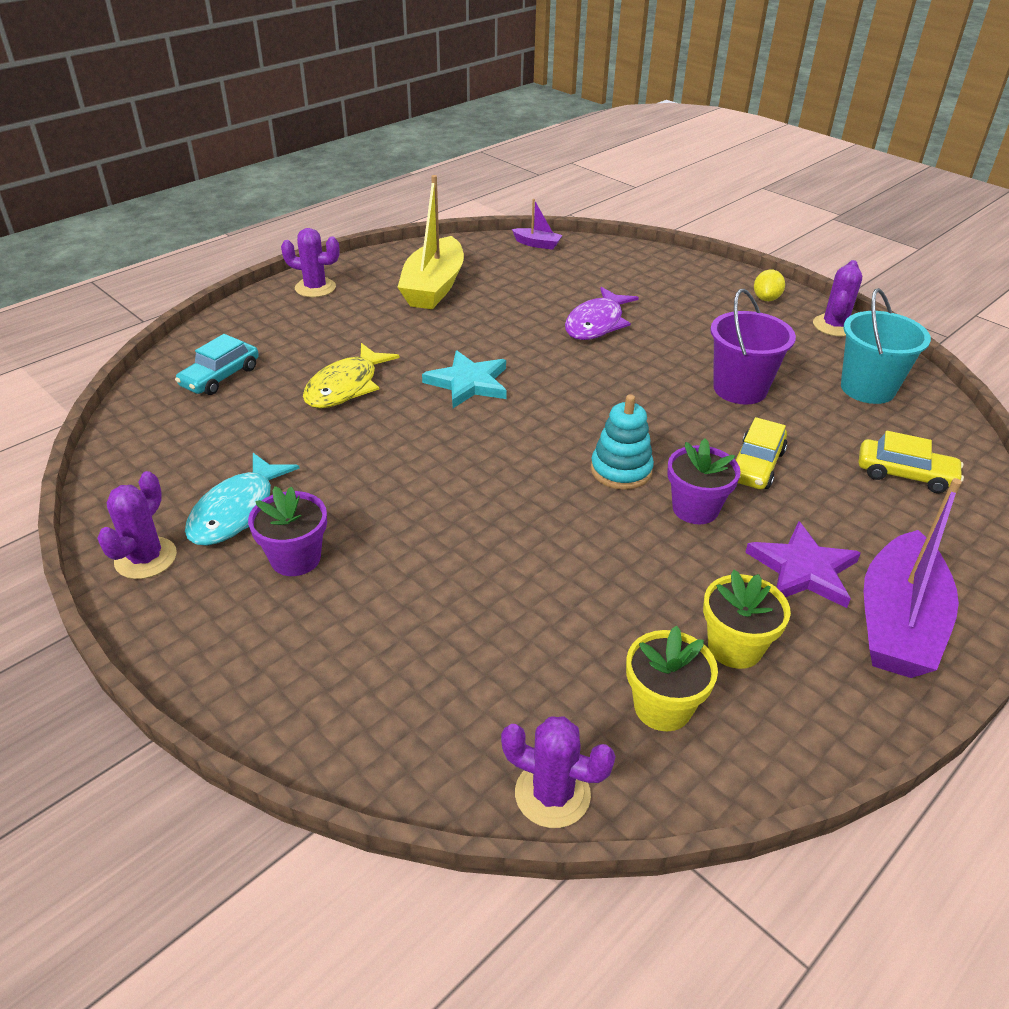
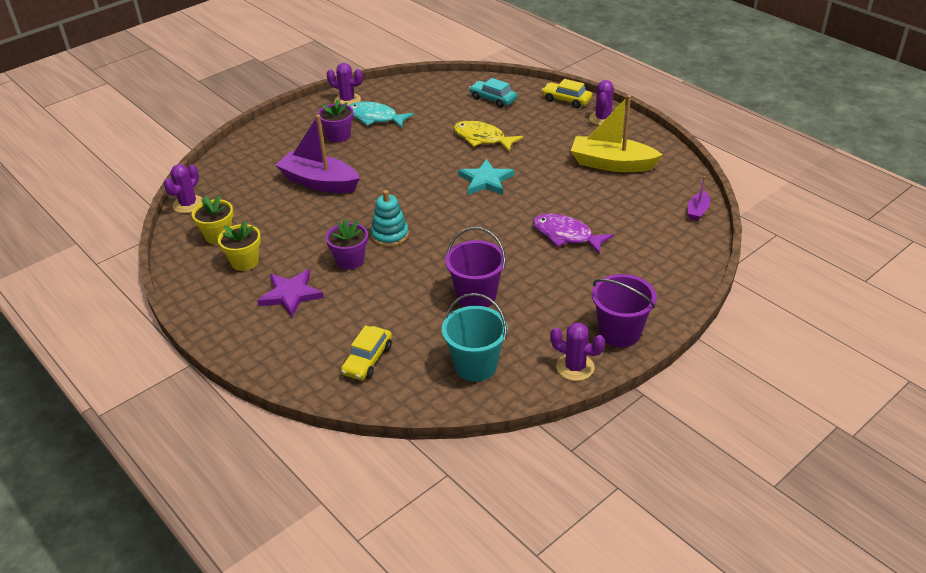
camera: 95 degrees right, 0 degrees up
(755, 465) = (387, 291): yellow car -> yellow car (566, 100)
(766, 299) = (619, 333): yellow lemon -> purple bucket
(897, 623) = (242, 323): purple boat -> purple boat (319, 182)

